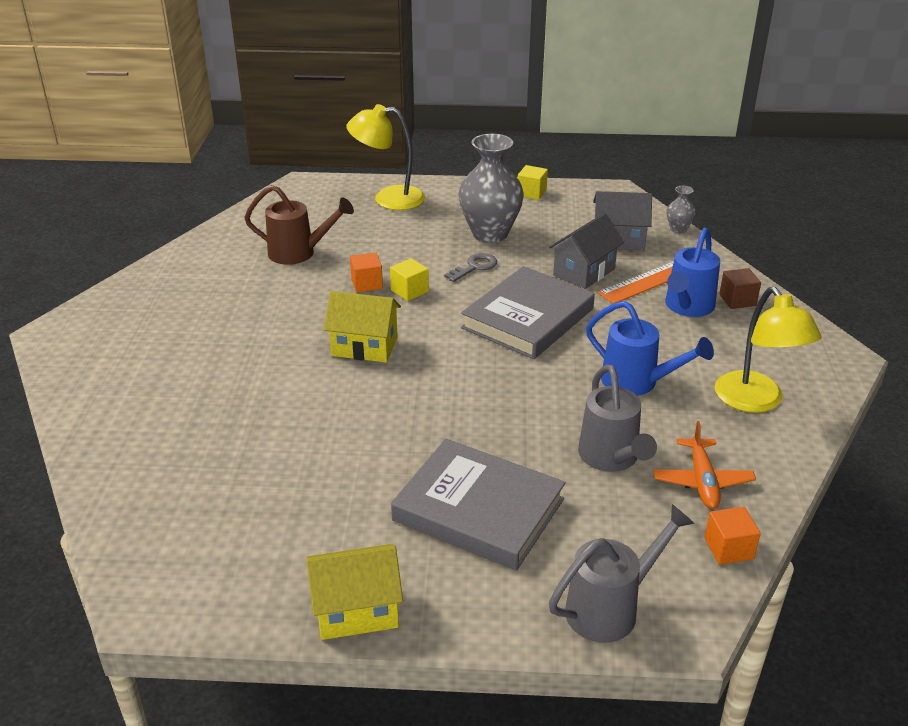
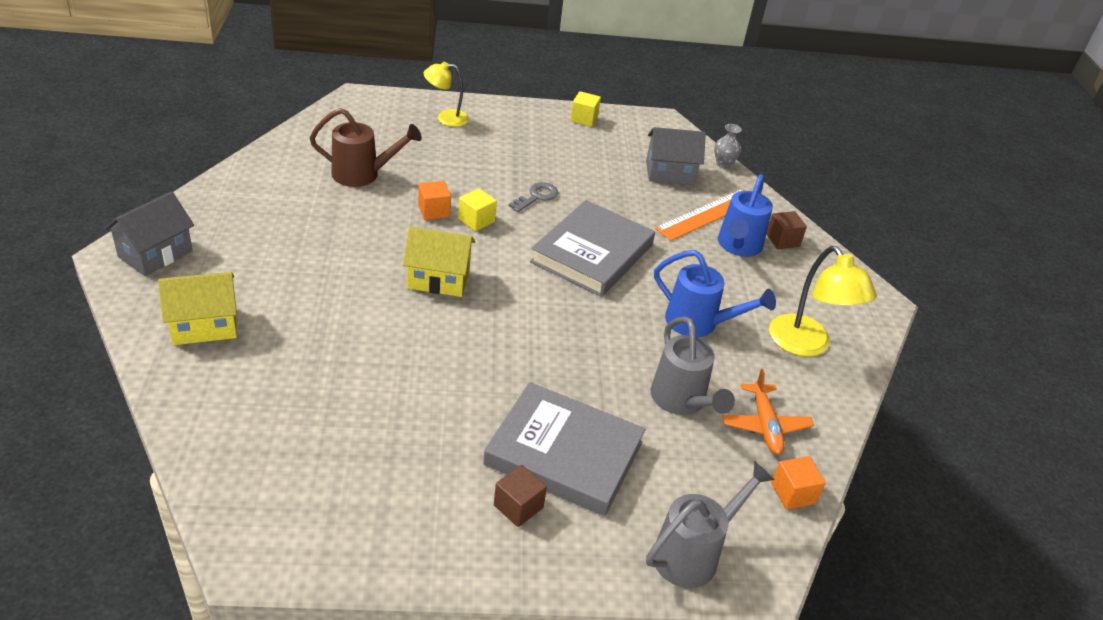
camera: 10 degrees left, 5 degrees up
(356, 610) = (458, 558): yellow house -> yellow house (204, 325)
(388, 198) = (446, 118): yellow lamp -> yellow lamp, size x0.64
(424, 561) = (518, 506): none -> brown cube
(490, 234) = (548, 161): grey vase -> none
(584, 272) = (640, 206): grey house -> grey house (155, 254)

